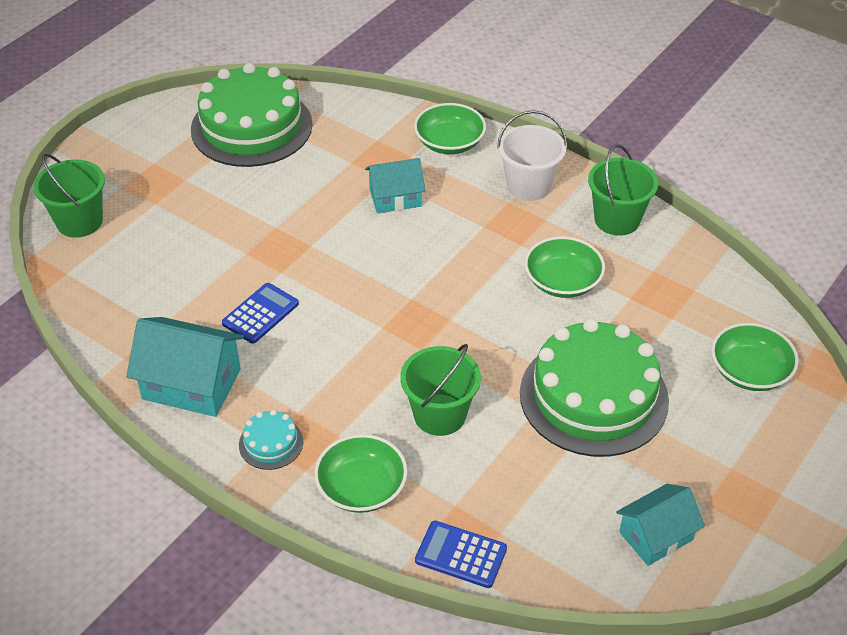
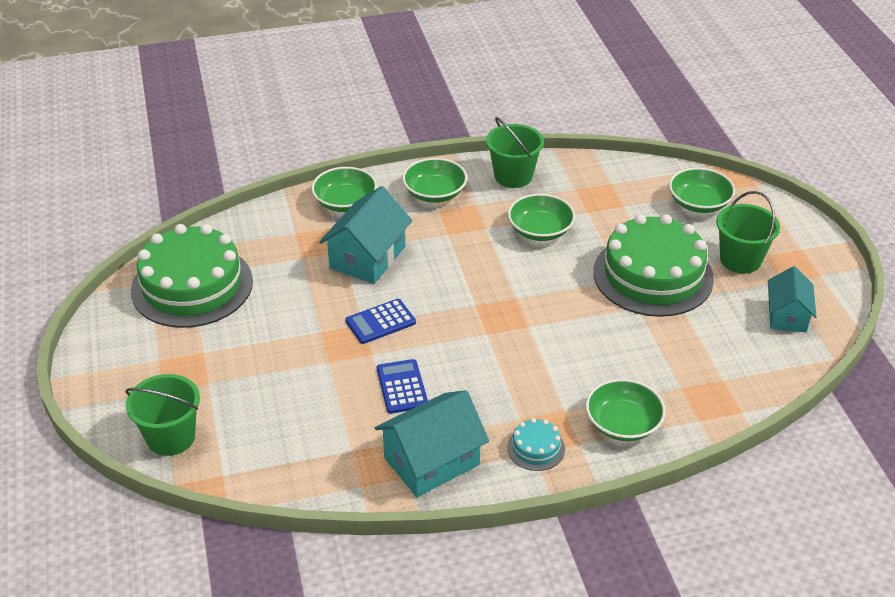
camera: 50 degrees left, 5 degrees down
(395, 198) = (367, 257): turquoise house -> turquoise house, size x1.53
(439, 415) = (597, 351): green bucket -> green bucket (740, 260)
(460, 555) = (724, 408): blue calculator -> blue calculator (380, 322)
(529, 185) = (434, 193): white bucket -> green bowl

